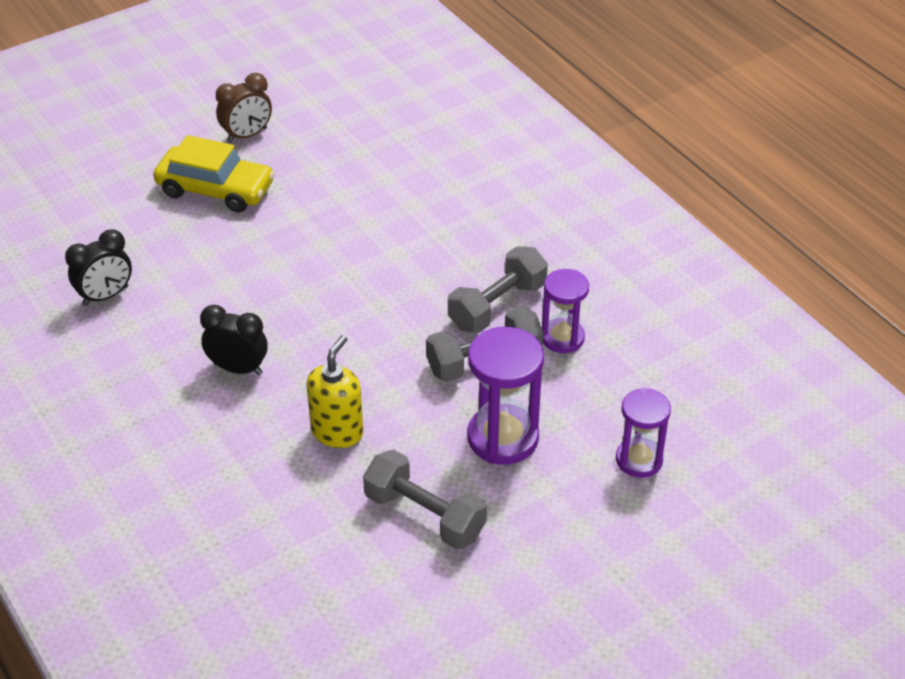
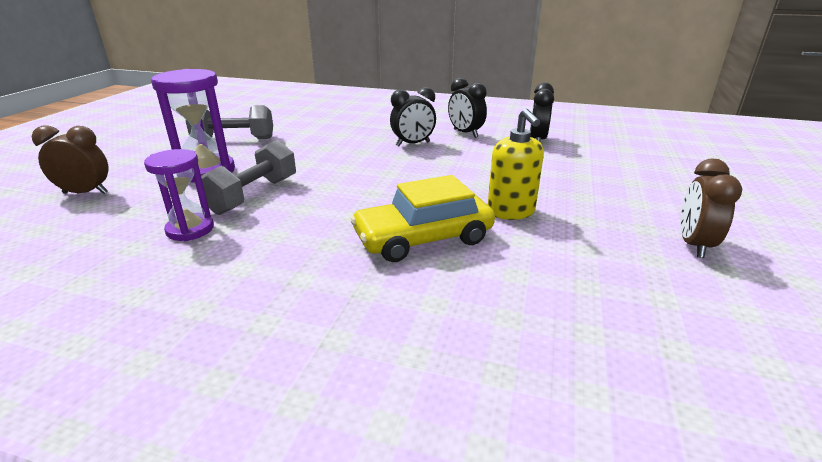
camera: 140 degrees right, 15 degrees down
(149, 357) = (465, 133): none -> black clock
(215, 189) = (611, 200): yellow car -> yellow car (423, 238)
(337, 432) = (320, 145): yellow soap dispenser -> yellow soap dispenser (511, 212)
(497, 306) = (272, 226): grey dumbbell -> none
(639, 460) = (85, 193): purple hourglass -> brown clock

